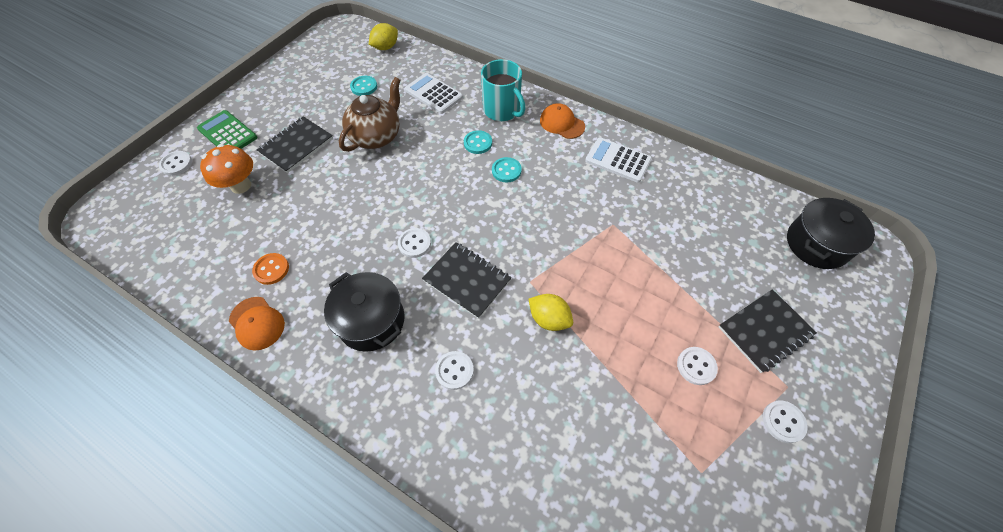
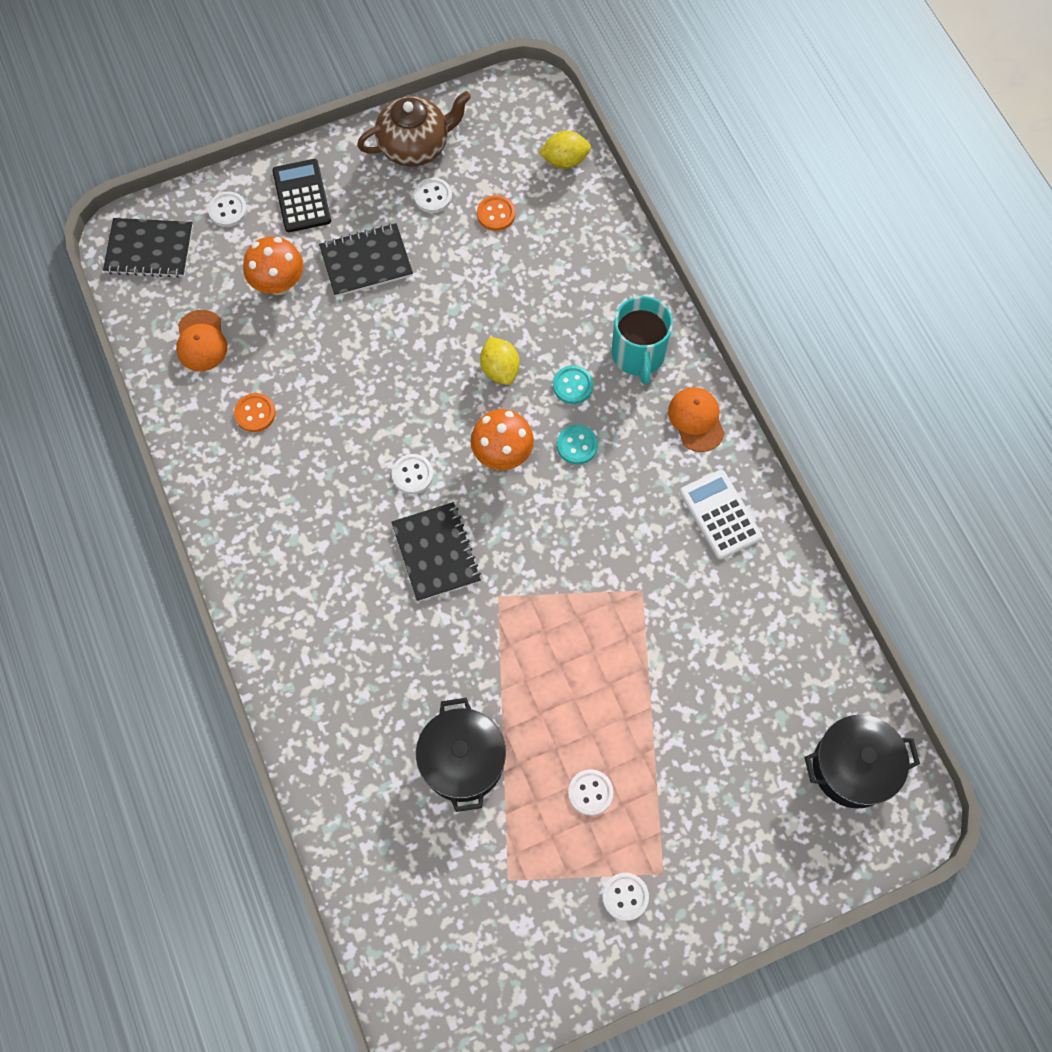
camera: 35 degrees right, 10 degrees up
(227, 133) = (302, 196): green calculator -> black calculator
(257, 323) = (211, 467): orange cap -> orange cap (201, 341)
(364, 87) = (496, 214): turquoise button -> orange button
(371, 321) = (316, 535): black pot -> black pot (462, 761)
(376, 136) = (463, 303): brown teapot -> brown teapot (415, 146)
(433, 94) = (573, 277): white calculator -> none
(454, 370) = (359, 637): white button -> white button (433, 196)
(465, 200) = (502, 454): none -> orange mushroom
(549, 319) = (486, 648): yellow lemon -> yellow lemon (500, 369)
(765, 331) = (694, 810): black notebook -> black notebook (149, 249)

